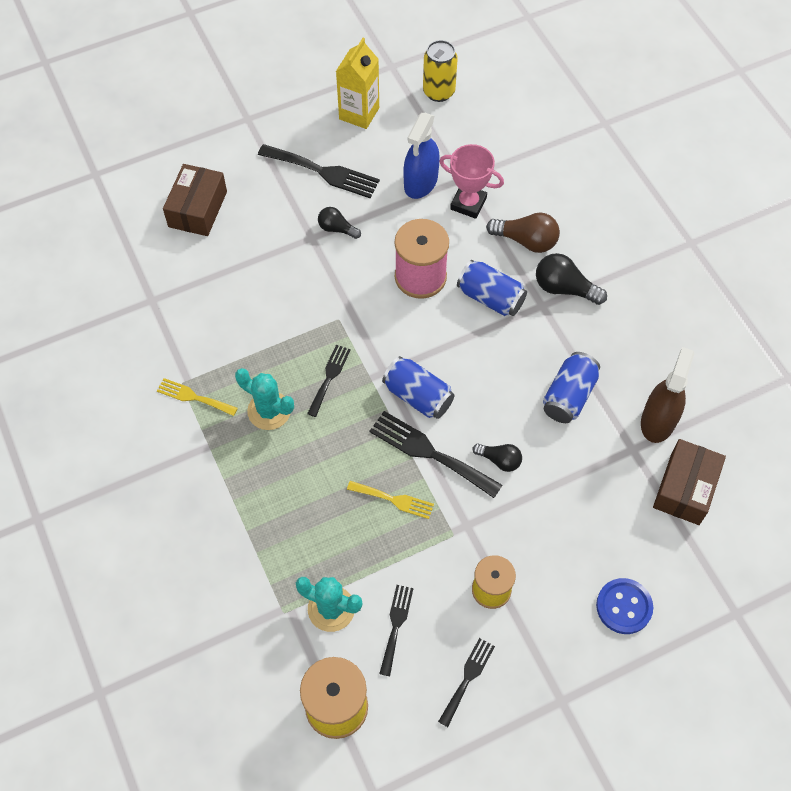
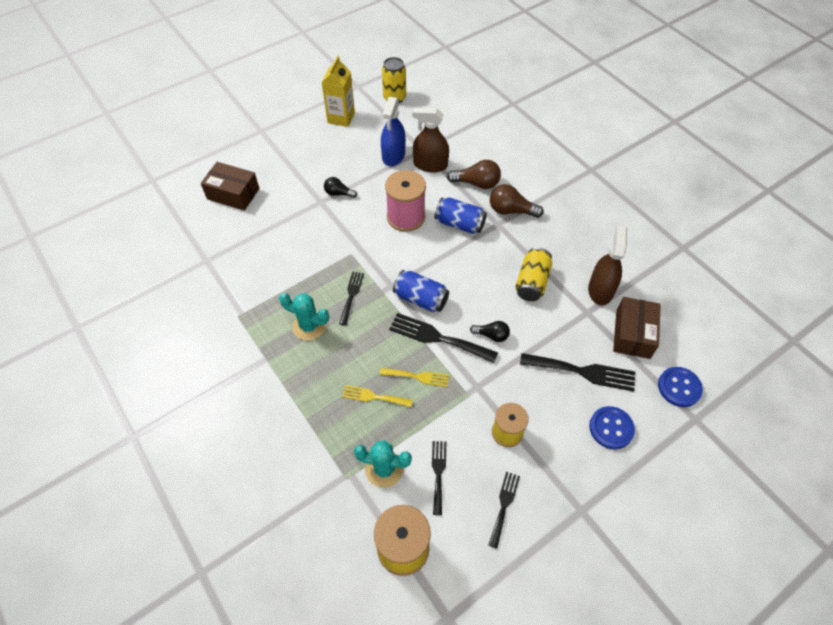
camera: 10 degrees left, 5 degrees down
(193, 397) = (248, 325): yellow fork -> yellow fork (373, 397)
(198, 209) = (233, 194): brown box -> brown box turned 75 degrees counterclockwise
(323, 172) = (322, 158): black fork -> black fork (583, 372)
(468, 203) = (430, 165): pink trophy -> brown spray bottle
(564, 288) = (511, 210): black light bulb -> brown light bulb
(569, 396) = (532, 282): blue can -> yellow can
(726, 569) = (679, 387): none -> blue button

